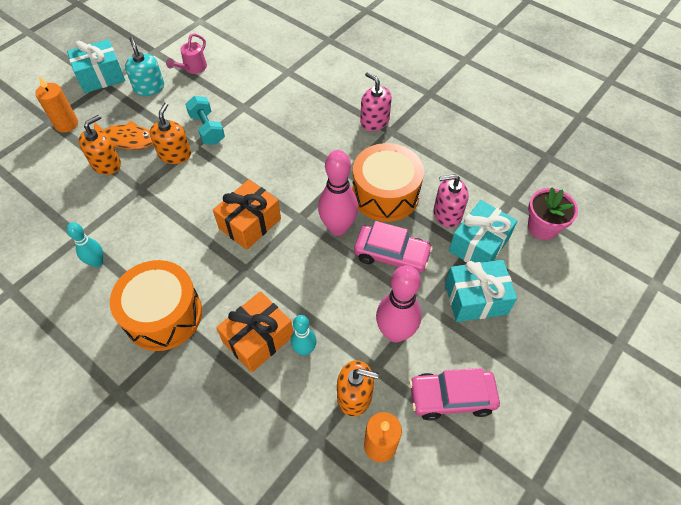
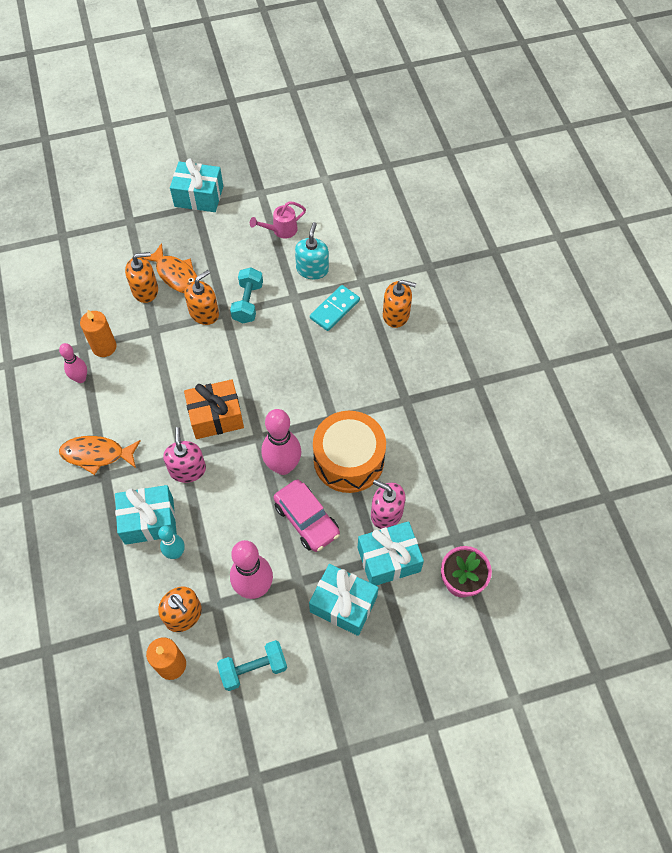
camera: 35 degrees right, 5 degrees up
(66, 124) = (140, 231): orange candle -> orange candle (104, 347)
(97, 262) = (80, 378): turquoise bowling pin -> pink bowling pin
(149, 88) = (230, 231): turquoise soap dispenser -> turquoise soap dispenser (312, 269)
(163, 315) = (97, 454): orange drum -> orange fish
(258, 339) = (149, 521): orange gift -> turquoise gift
(283, 99) = (335, 309): none -> turquoise domino
(332, 80) = (396, 314): none -> orange soap dispenser
(374, 121) = (399, 381): pink soap dispenser -> pink soap dispenser (187, 469)
(451, 397) = (253, 668): pink car -> turquoise dumbbell

